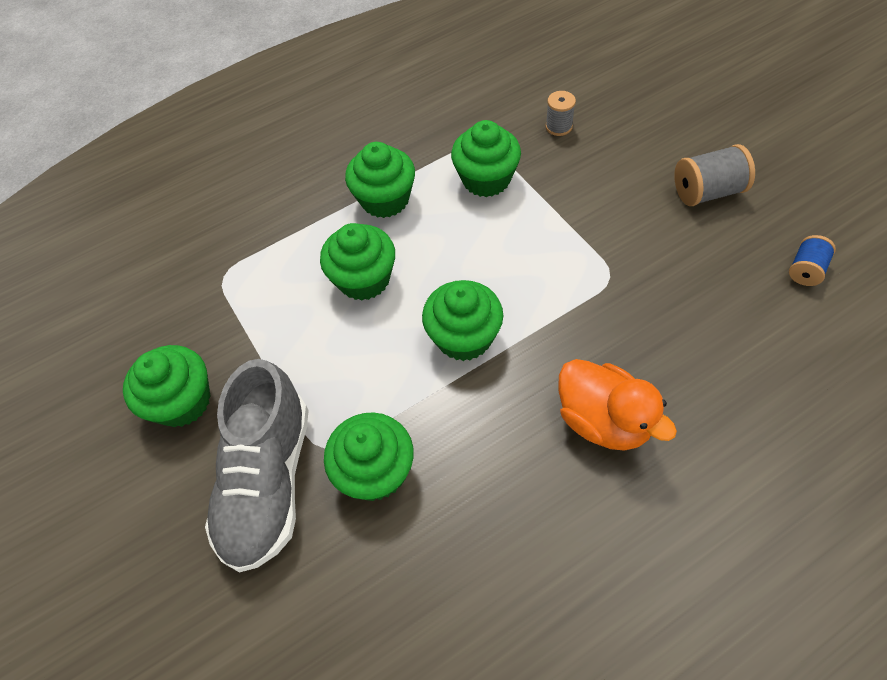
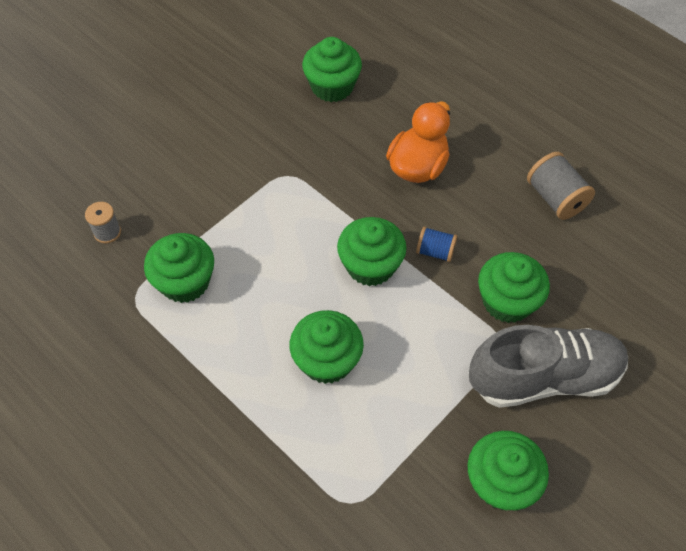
camera: 110 degrees left, 0 degrees up
(385, 199) = (222, 368): green cupcake -> green cupcake (332, 87)
(707, 192) = (185, 120): grey spool -> grey spool (555, 198)
(805, 270) = (259, 63): blue spool -> blue spool (435, 251)

